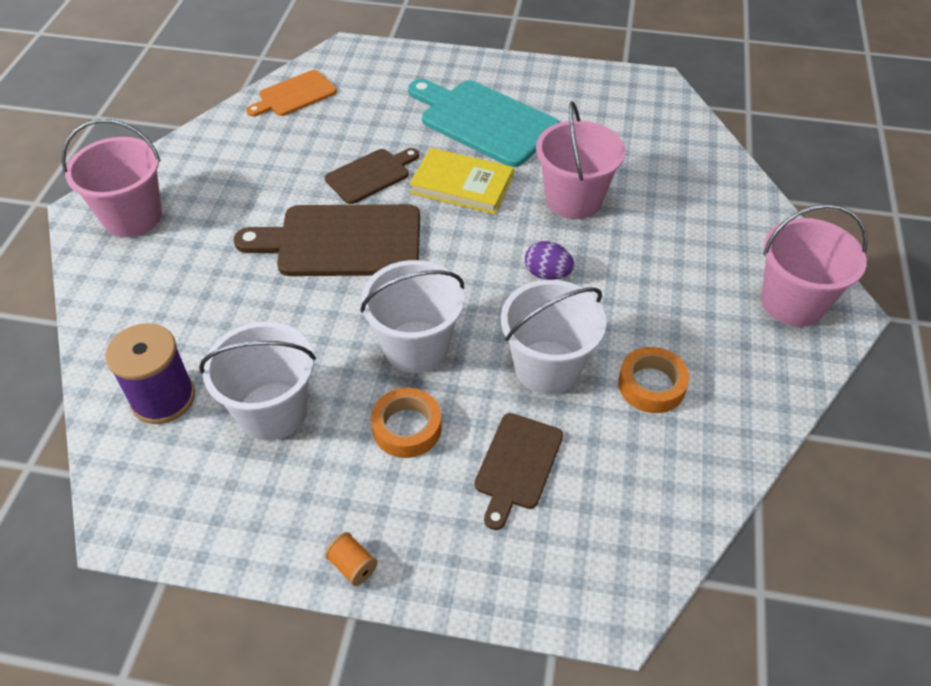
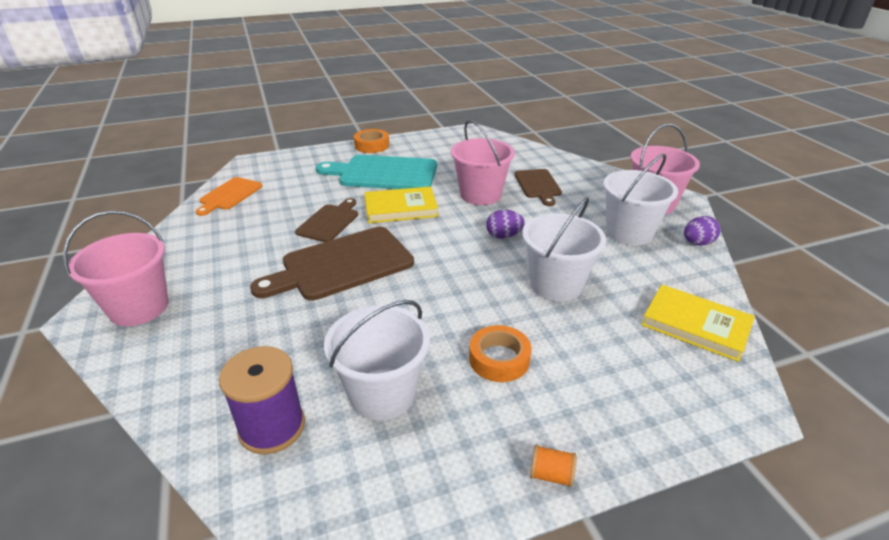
camera: 30 degrees left, 15 degrees down
(416, 347) = (456, 307): white bucket -> white bucket (629, 232)
(517, 465) = (597, 348): brown cutting board -> brown cutting board (538, 185)
(651, 385) = (627, 270): orange tape -> orange tape (372, 145)
(658, 493) = (695, 325): none -> yellow book
(787, 388) = (697, 243): none -> purple egg

